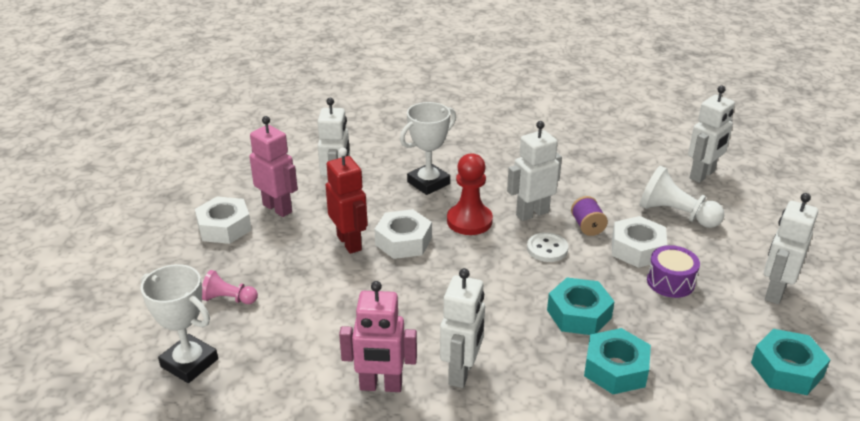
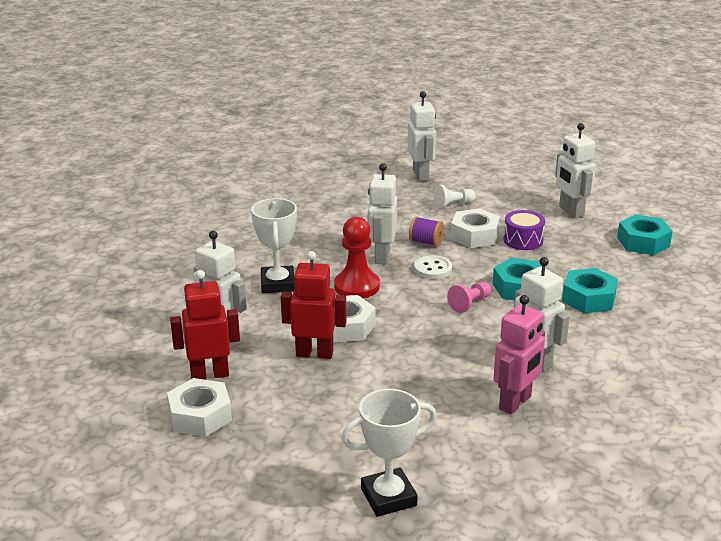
camera: 55 degrees left, 5 degrees down
(229, 299) = (319, 447): pink pawn -> pink pawn (469, 304)
(277, 208) = (209, 374): pink robot -> red robot
(676, 214) = (453, 205): white pawn -> white pawn, size x0.60

